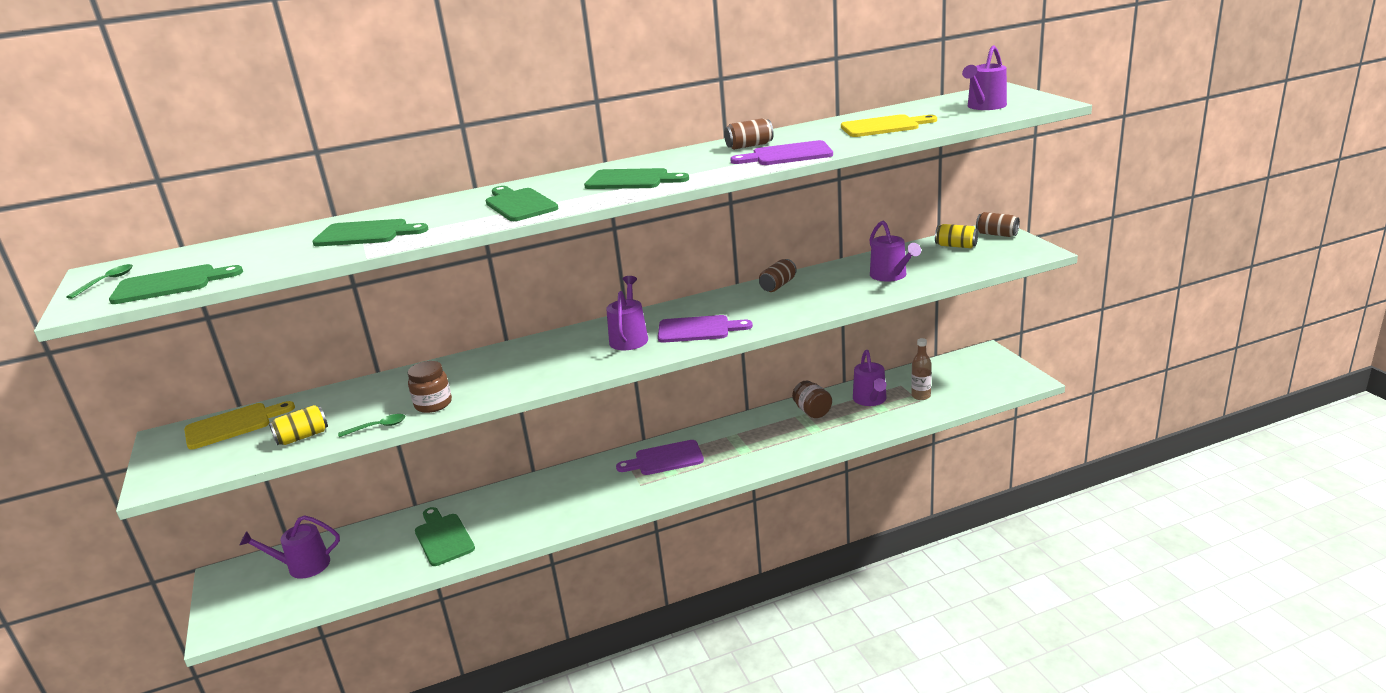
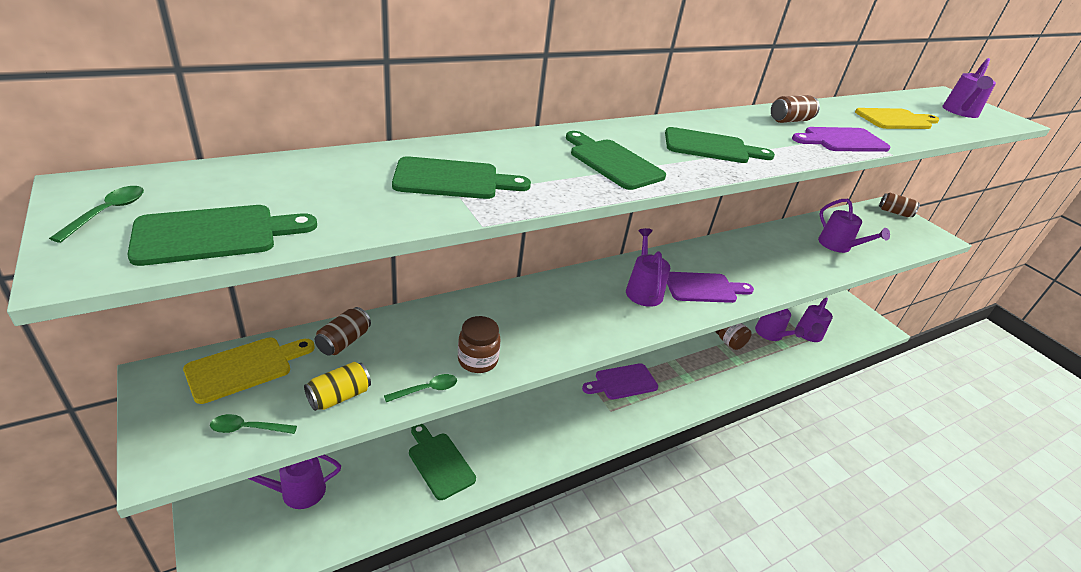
camera: 15 degrees left, 10 degrees up
(223, 461) = (248, 428): none -> green spoon
(778, 285) = (747, 243): brown can -> brown can (344, 341)
(921, 396) = (808, 335): brown bottle -> purple watering can
(956, 246) = (870, 220): yellow can -> none

